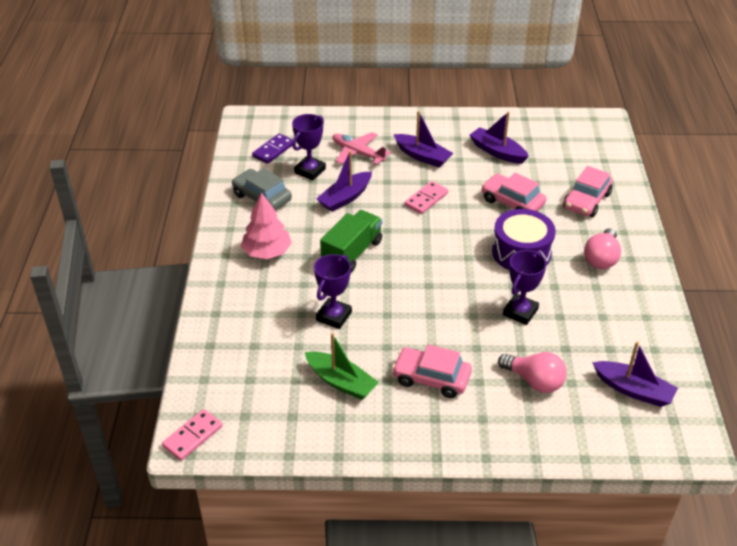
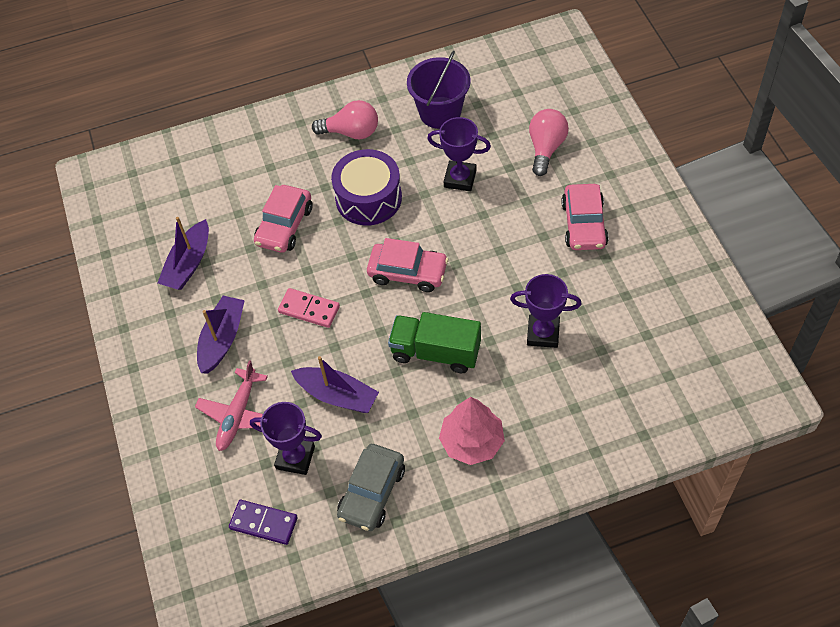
camera: 105 degrees left, 15 degrees up
(193, 436) = (764, 394): pink domino -> none
(341, 382) = (628, 294): green boat -> none
(586, 201) = (258, 161): pink car -> pink car (408, 272)
(607, 320) = (440, 112): none -> purple bucket
(633, 390) = (520, 80): purple boat -> none

